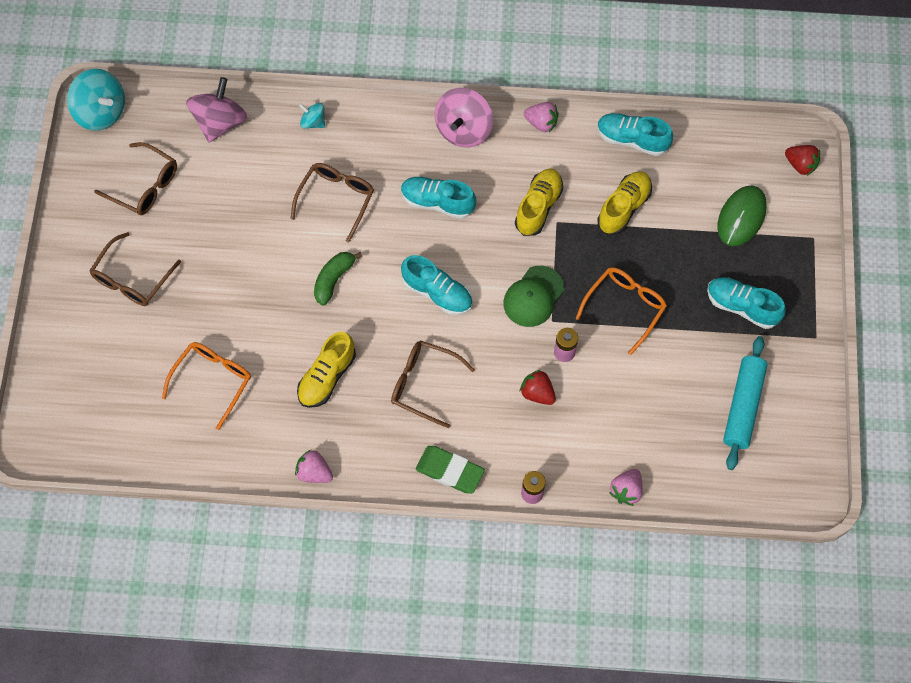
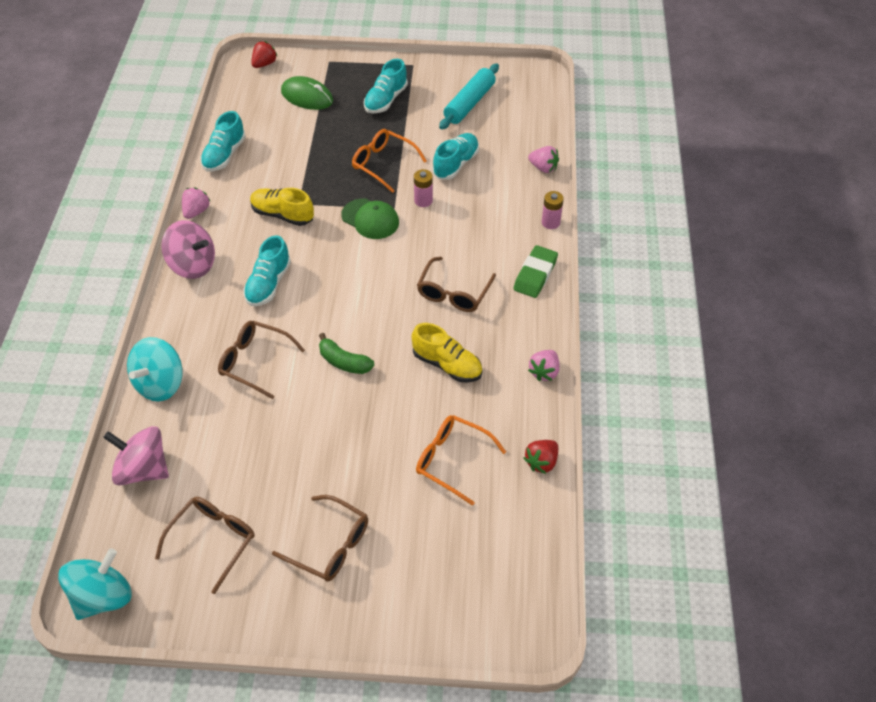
camera: 90 degrees left, 15 degrees down
(313, 122) = (160, 384): turquoise spinning top -> turquoise spinning top, size x1.89
(437, 293) = (363, 284): turquoise shoe -> turquoise shoe (456, 164)
(537, 393) = (461, 218): red strawberry -> red strawberry (541, 462)
(624, 208) = (290, 162): yellow shoe -> none
(743, 406) = (469, 103): turquoise rolling pin -> turquoise rolling pin turned 75 degrees counterclockwise

